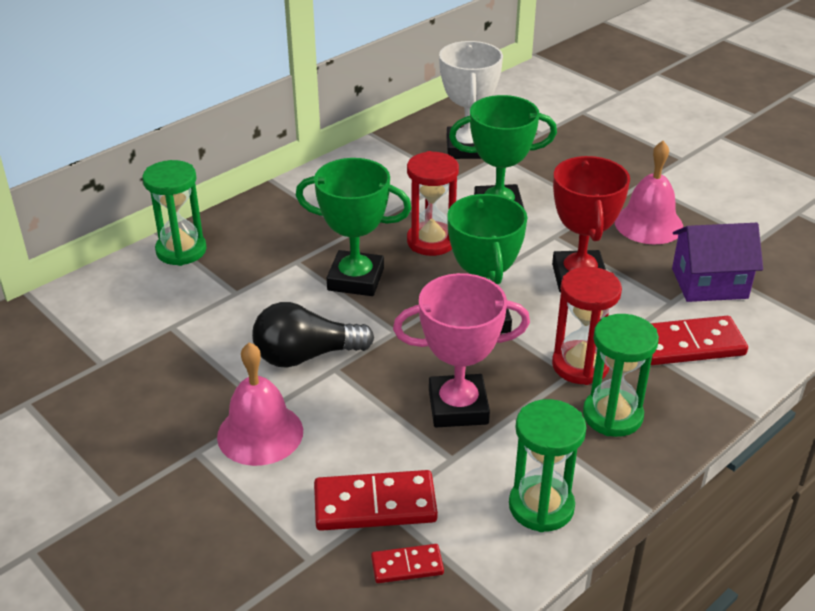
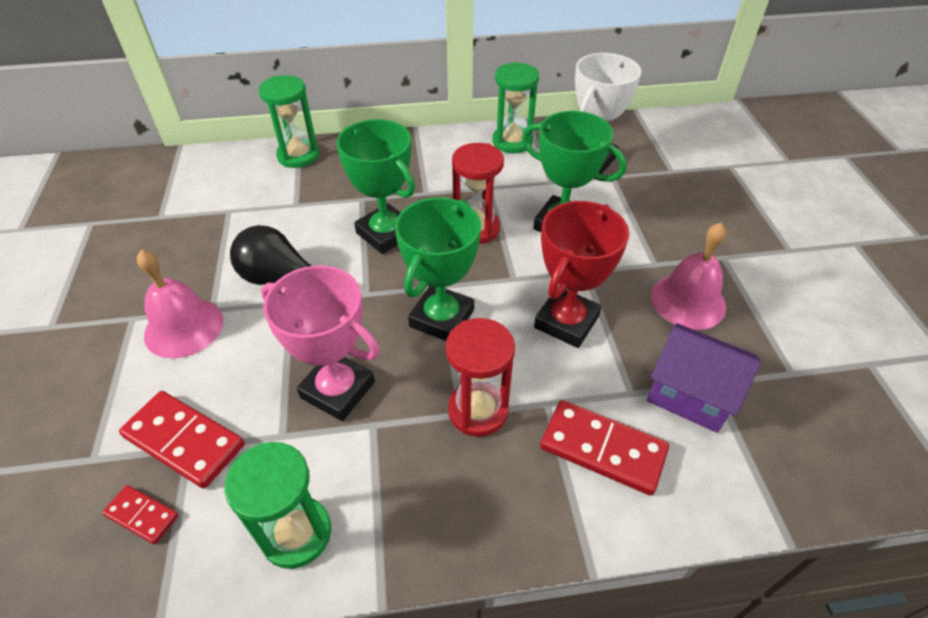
camera: 35 degrees right, 10 degrees up
(612, 415) = (453, 480): green hourglass -> green hourglass (512, 142)

